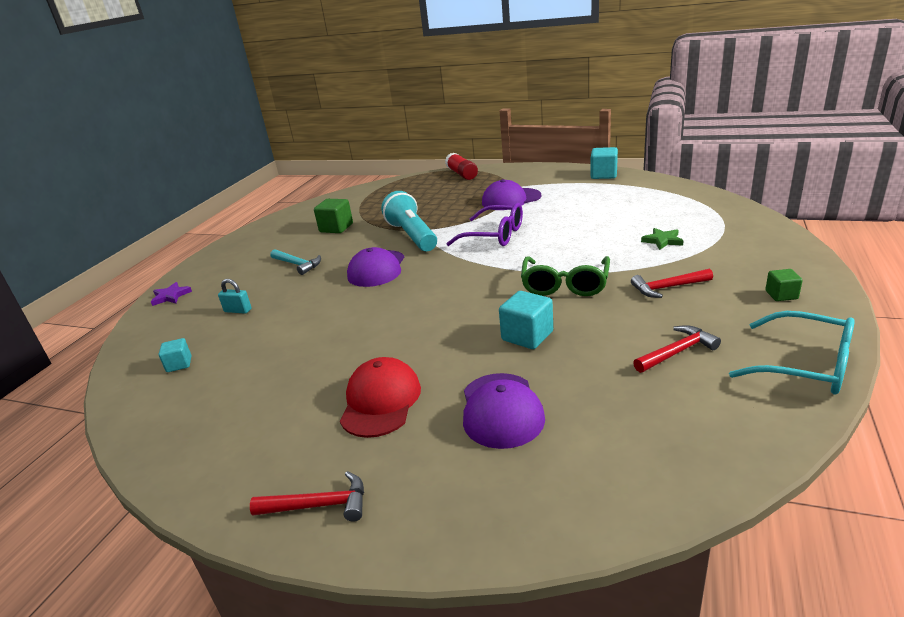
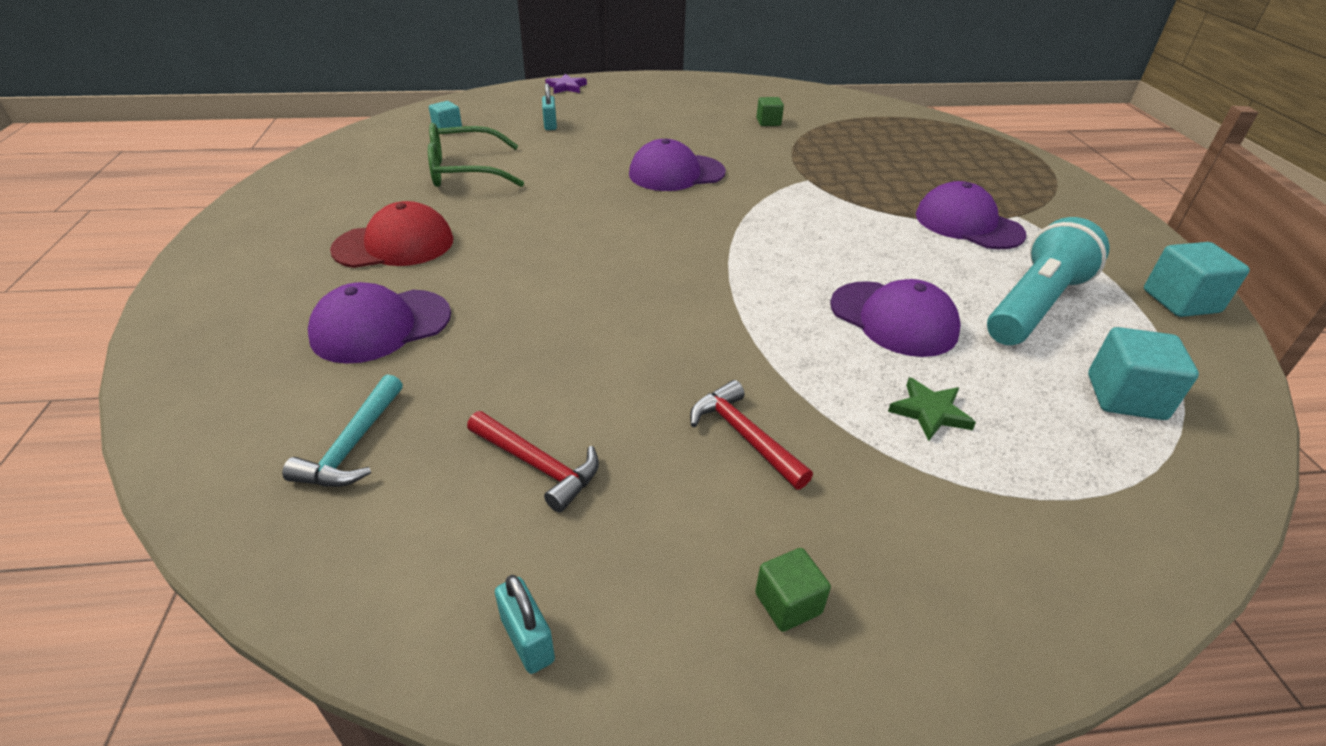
camera: 60 degrees right, 10 degrees up
(298, 264) = (661, 126): turquoise hammer -> turquoise hammer (353, 445)
(319, 505) = (235, 253): red hammer -> none
(336, 228) = (768, 122): green cube -> green cube, size x0.60
(412, 236) = (781, 174): turquoise flashlight -> turquoise flashlight (1034, 306)
(462, 174) = (1025, 164): red glue stick -> none
(494, 235) = (826, 235): purple glasses -> none
(527, 336) = (548, 315): turquoise cube -> turquoise cube (1125, 397)
(565, 284) = (704, 324): green glasses -> green glasses (465, 171)
(586, 234) = (893, 319): none -> purple cap
(805, 365) = (527, 640): turquoise glasses -> turquoise padlock

